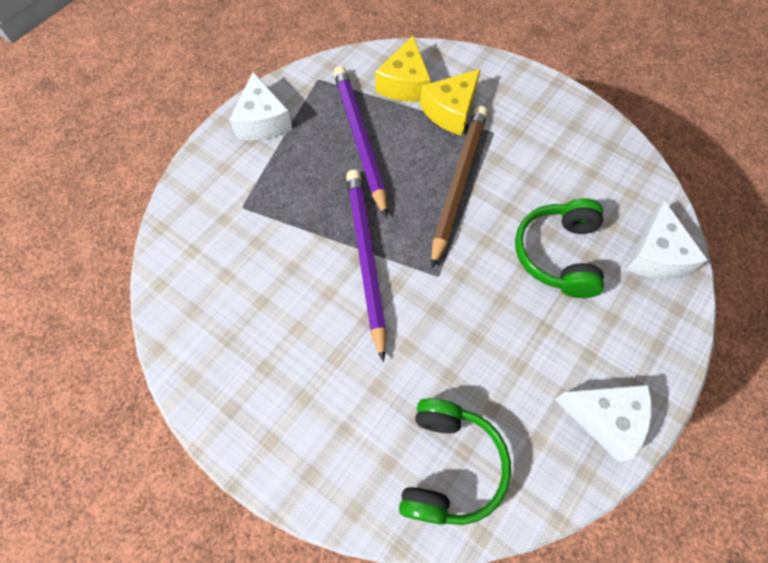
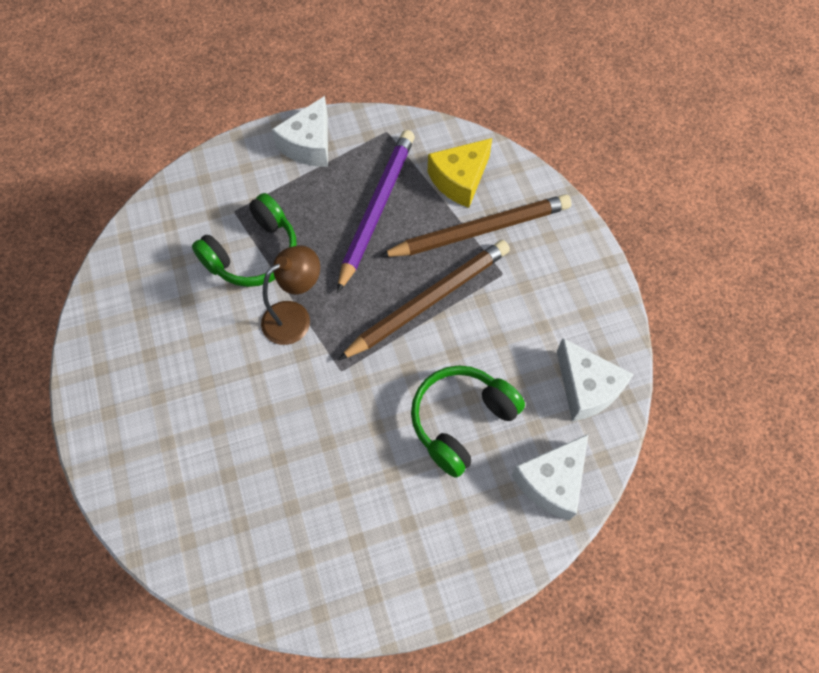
camera: 35 degrees right, 0 degrees up
(366, 258) = (295, 317): purple pencil -> brown lamp
(449, 466) = (219, 527): green headphones -> green headphones (253, 253)
(451, 111) = (480, 230): yellow cheese -> brown pencil
(605, 418) = (374, 583): white cheese -> white cheese (586, 388)

